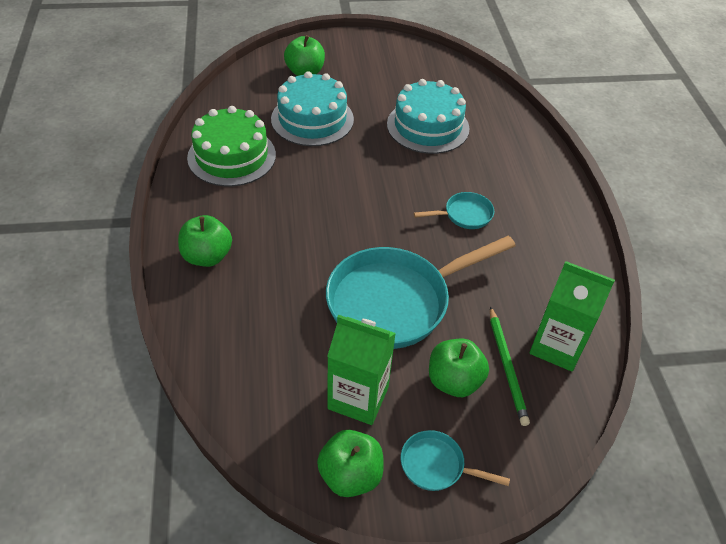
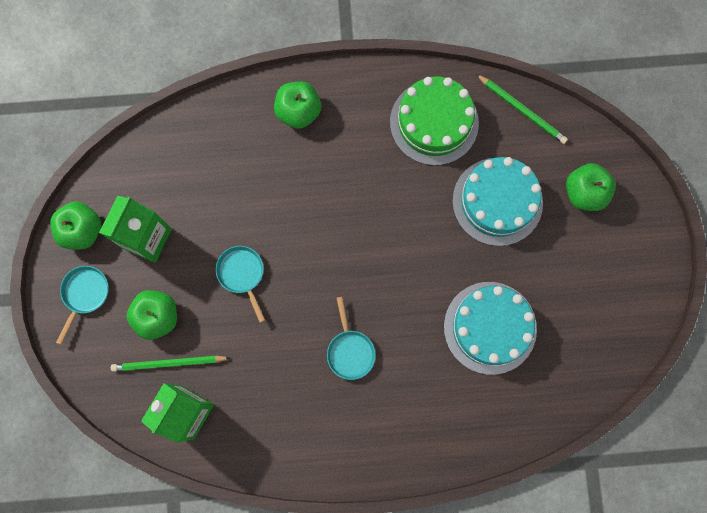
camera: 95 degrees right, 30 degrees up
(226, 102) = (522, 110): none -> green pencil
(395, 301) = (242, 274): turquoise pan -> turquoise pan, size x0.45

